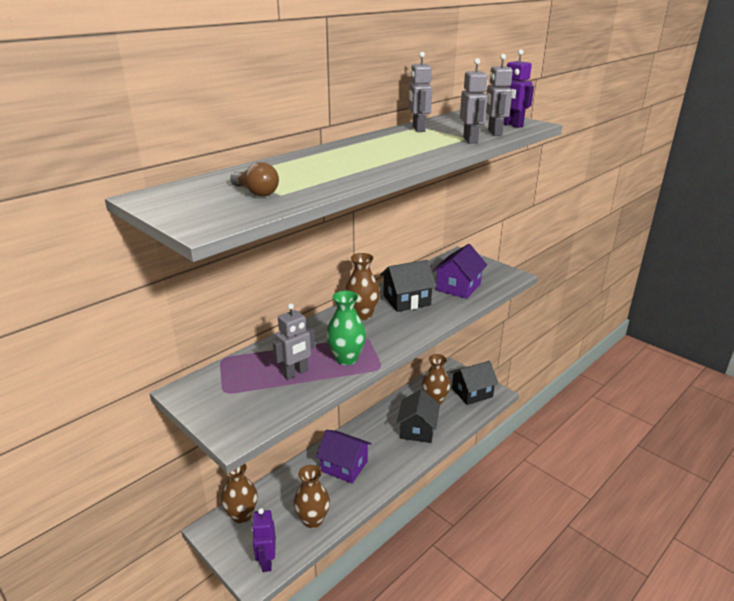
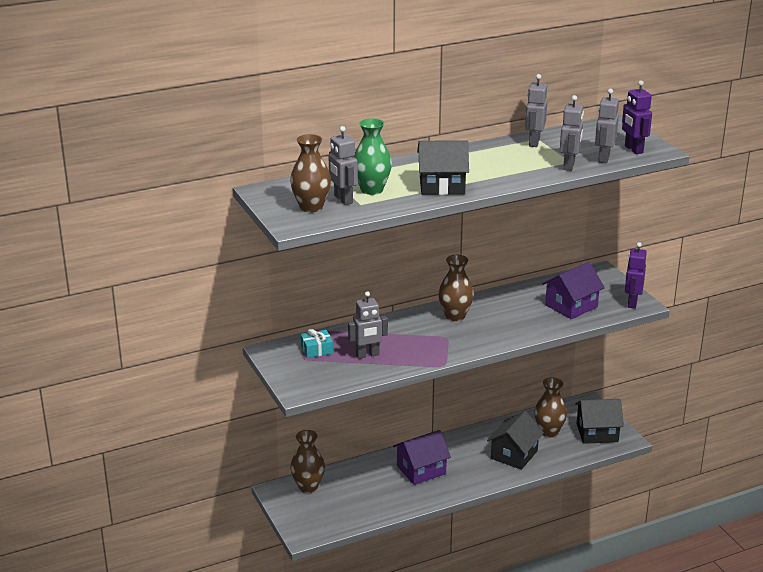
camera: 20 degrees right, 0 degrees up
(237, 378) = (317, 349): none -> turquoise gift
(256, 192) = (343, 199): brown light bulb -> grey robot
(266, 561) = (318, 525): purple robot -> purple robot (632, 303)
(313, 520) = (371, 505): brown vase -> brown vase (311, 207)
(344, 466) = (421, 470): purple house -> purple house turned 75 degrees counterclockwise
(346, 358) = (418, 352): green vase -> green vase (372, 190)
(407, 300) = (508, 310): black house -> black house (442, 185)

